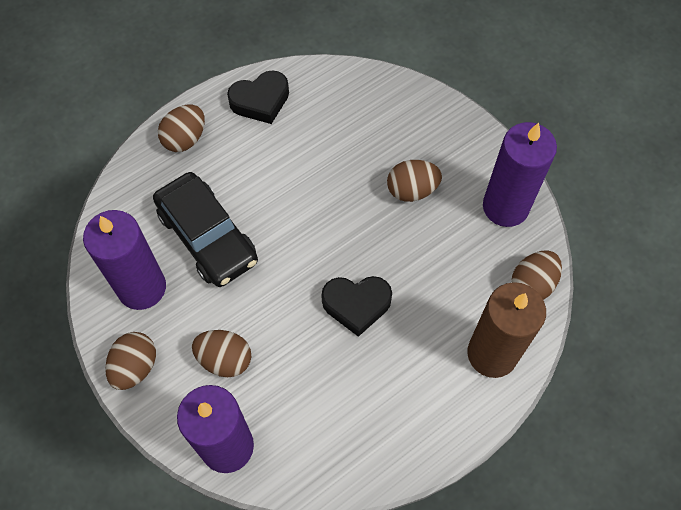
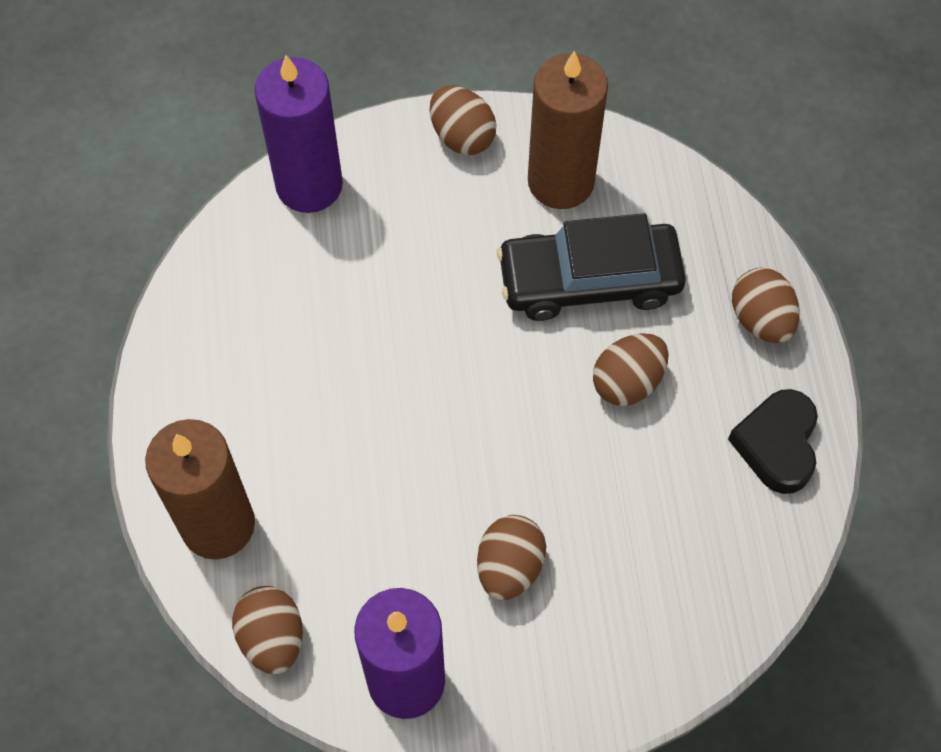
camera: 120 degrees right, 0 degrees up
(142, 287) = (561, 181): purple candle -> brown candle
(225, 359) = (411, 227): brown egg -> brown egg (628, 382)
(356, 305) = (386, 403): black heart -> none

